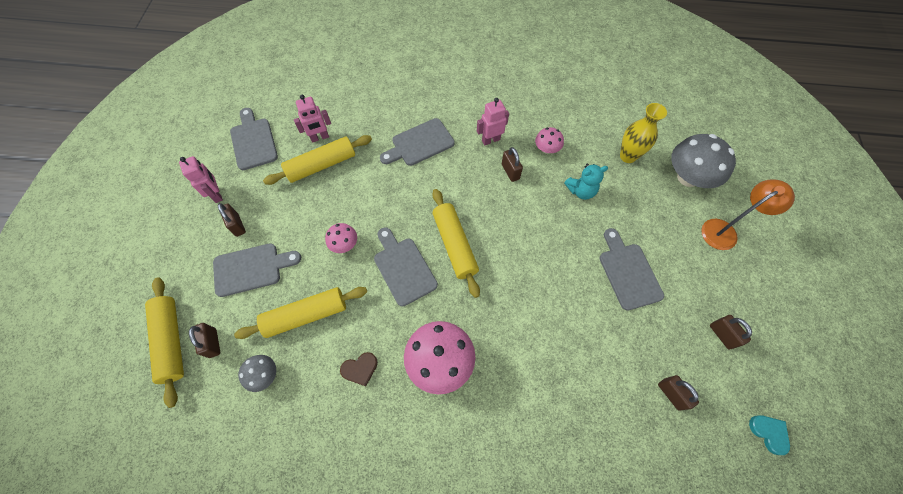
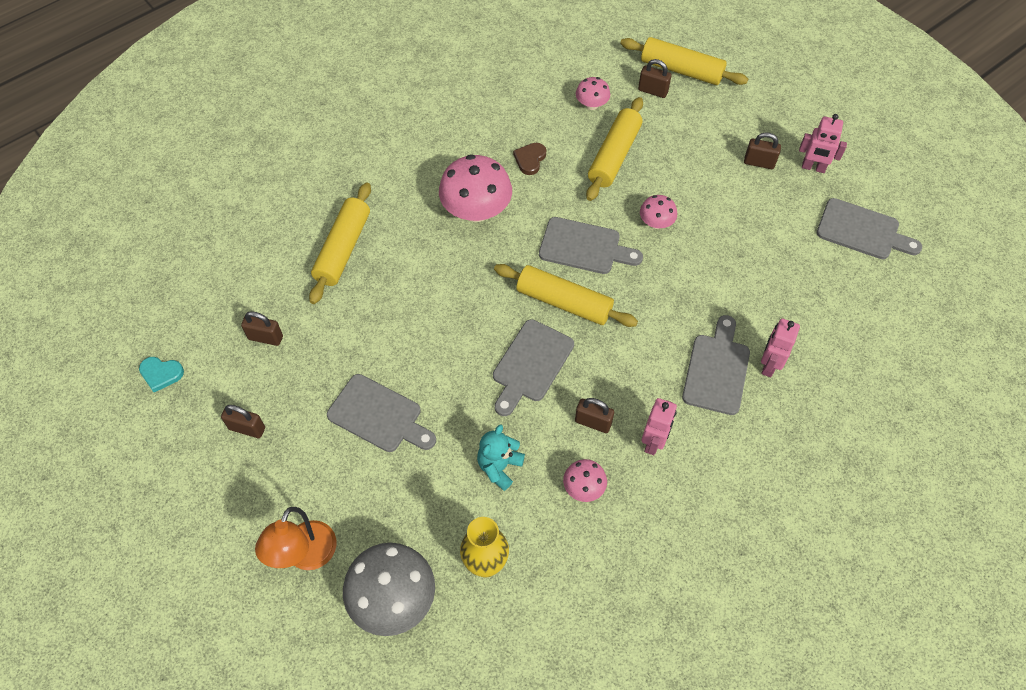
camera: 135 degrees right, 5 degrees down
(251, 269) = (699, 147): grey cutting board -> grey cutting board (530, 364)
(264, 375) = (591, 104): grey mushroom -> pink mushroom
(320, 137) = (814, 288): pink robot -> pink robot (769, 365)
(321, 165) = (772, 265): yellow rolling pin -> yellow rolling pin (343, 249)

